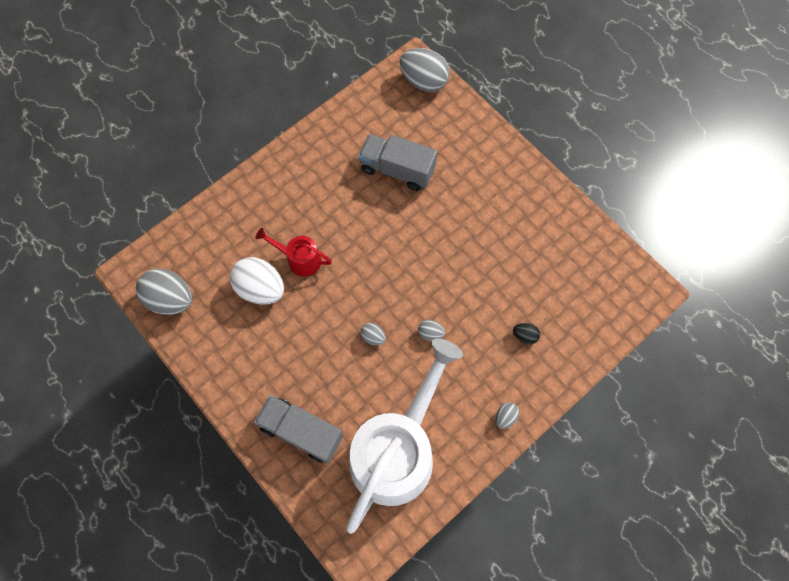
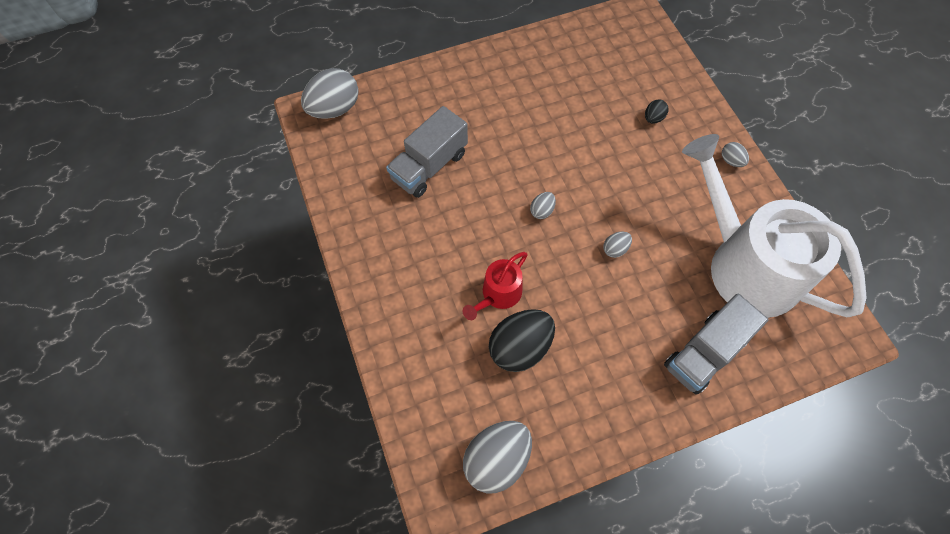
camera: 70 degrees left, 5 degrees down
(261, 288) = (520, 347): white egg -> black egg
(430, 333) = (627, 195): grey egg -> grey egg (542, 211)

